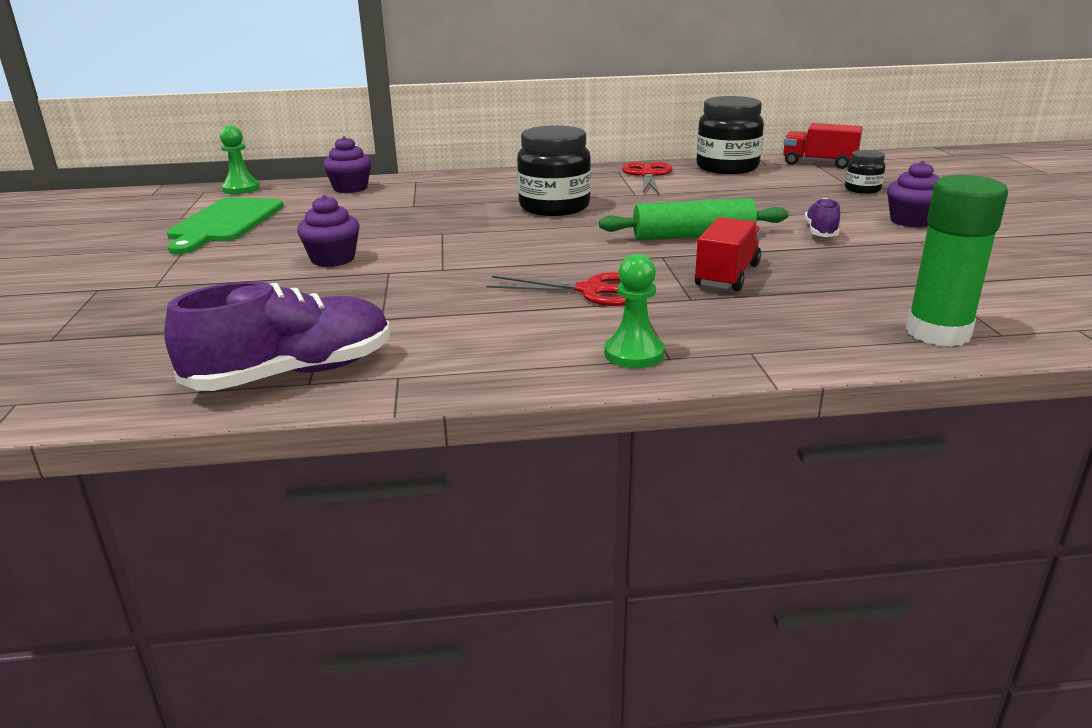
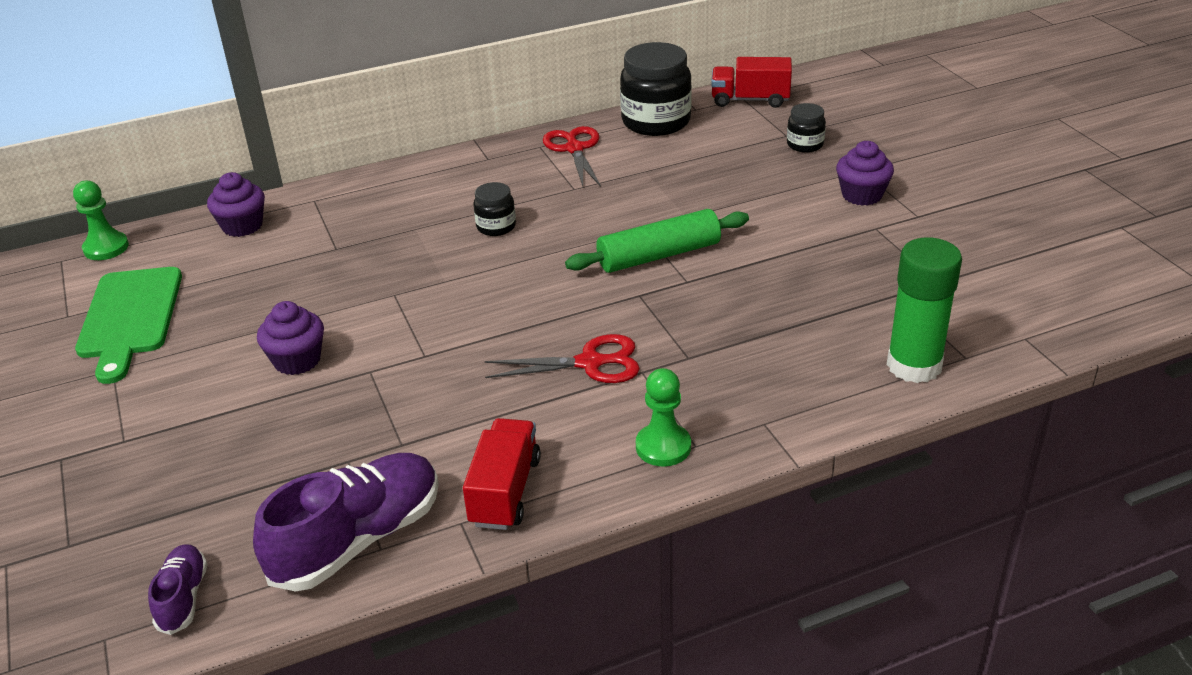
camera: 15 degrees left, 10 degrees up
(554, 207) = (496, 227): black jar -> black jar, size x0.51
(727, 275) = (711, 316): red truck -> red truck (505, 491)
(821, 232) = (781, 227): purple shoe -> purple shoe (183, 598)

